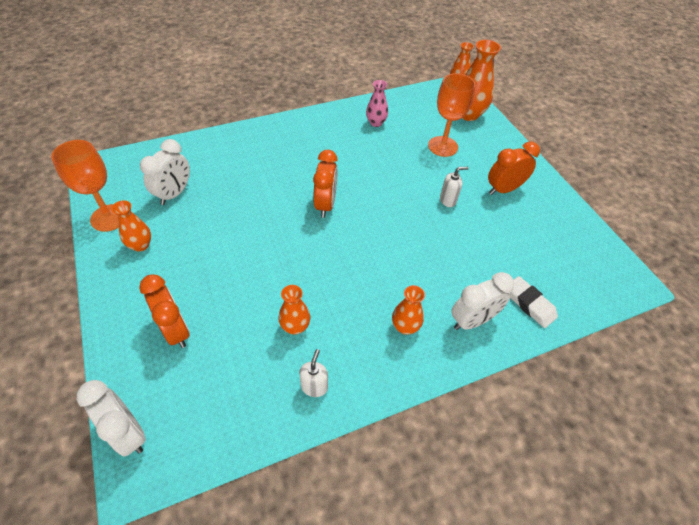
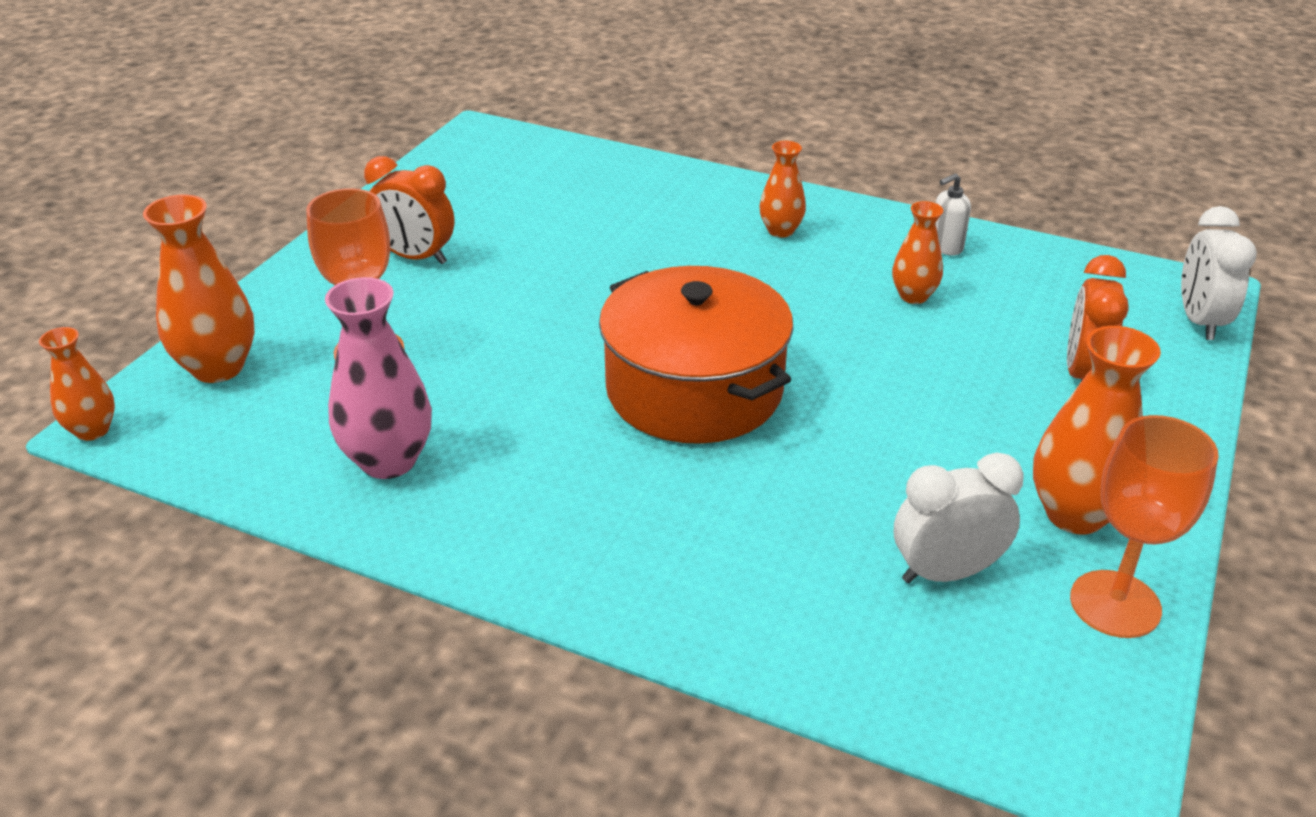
camera: 130 degrees left, 15 degrees down
(141, 245) = (1075, 514): orange vase -> orange vase, size x1.68
(325, 205) = (694, 390): orange clock -> orange pot
(376, 123) = (388, 460): pink vase -> pink vase, size x1.68
(448, 200) = (511, 290): white soap dispenser -> none
(472, 320) = (699, 197): white clock -> none
(529, 304) = (616, 175): white eraser -> none

